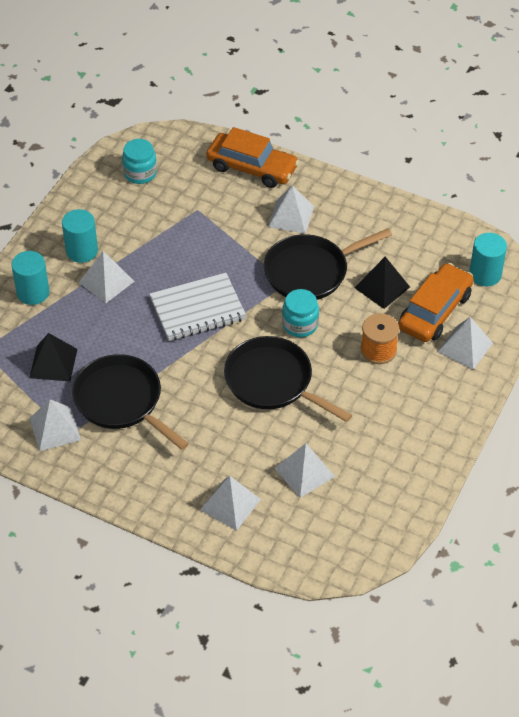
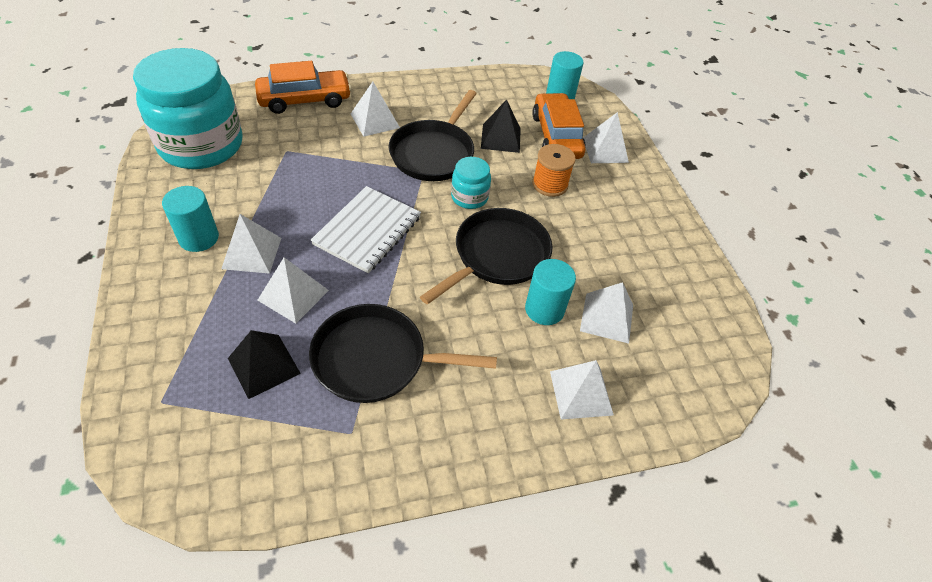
camera: 45 degrees left, 0 degrees up
(33, 292) = (176, 305): turquoise cylinder -> turquoise cylinder (544, 309)
(55, 429) = (330, 437): white pyramid -> white pyramid (293, 295)
(140, 173) = (201, 145): turquoise jar -> turquoise jar, size x2.25
(273, 382) = (497, 256): black pan -> black pan turned 135 degrees clockwise

